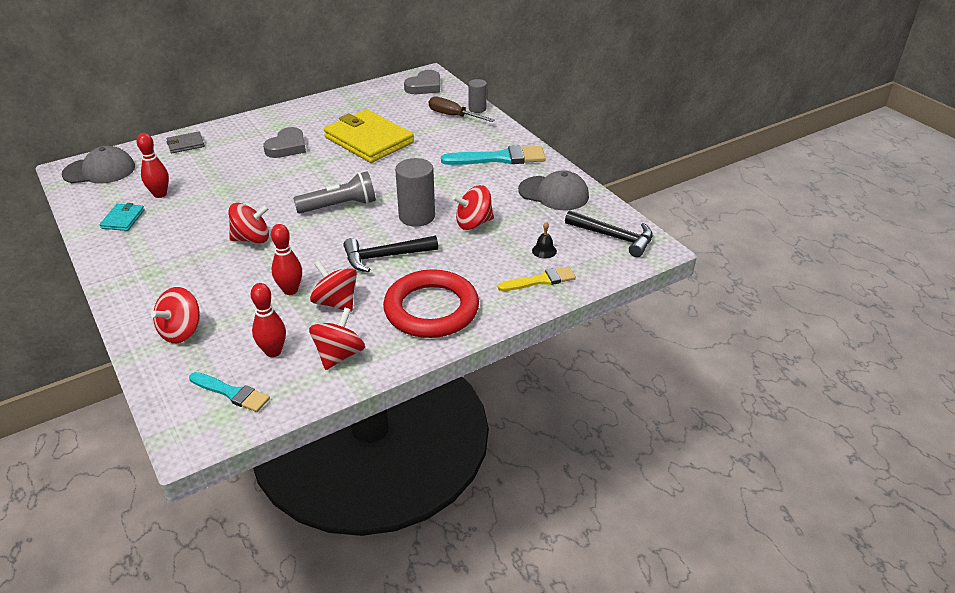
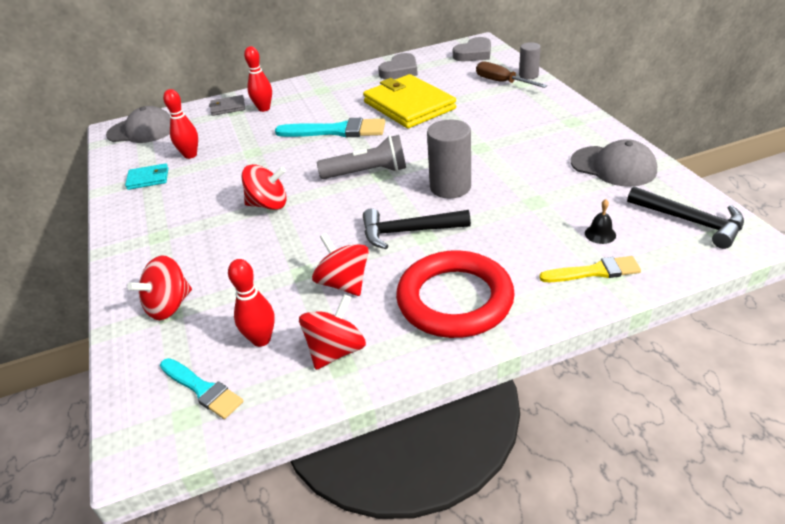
camera: 15 degrees right, 0 degrees up
(123, 219) = (148, 179): turquoise wallet -> turquoise wallet turned 60 degrees clockwise
(287, 147) = (324, 111): grey heart -> grey heart (400, 71)
(290, 290) = (296, 265): red bowling pin -> red bowling pin (264, 108)
(473, 223) = (515, 197): red spinning top -> none
(499, 158) = (550, 126): turquoise brush -> turquoise brush (337, 131)

